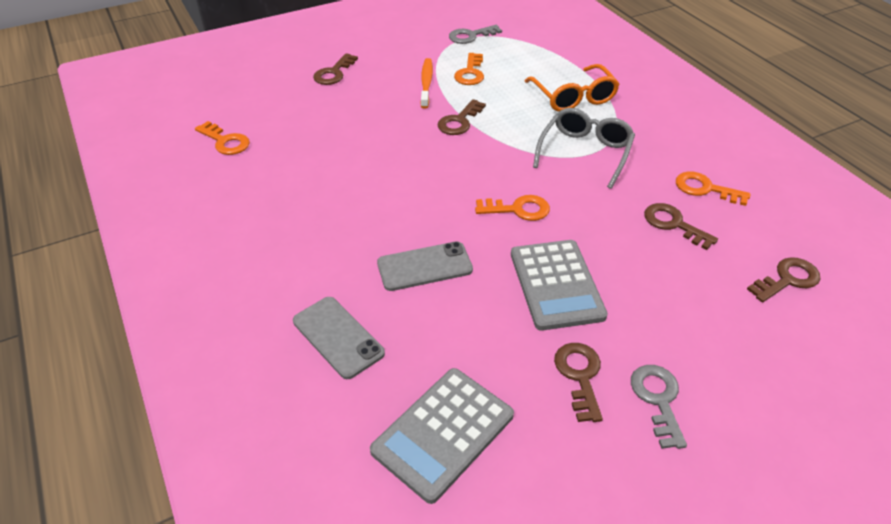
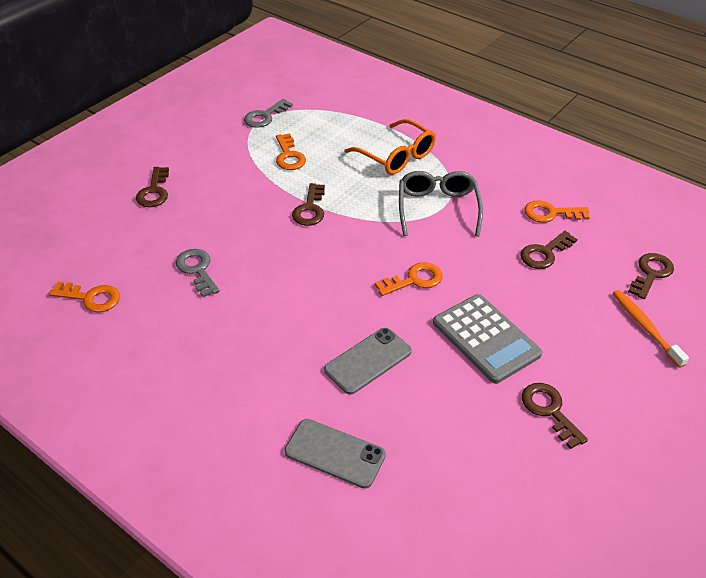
camera: 25 degrees left, 0 degrees up
(426, 83) = (254, 178): orange toothbrush -> orange toothbrush (645, 327)
(443, 433) = (475, 501): grey calculator -> none
(658, 400) = (616, 407): grey key -> grey key (197, 270)
(673, 224) = (544, 253): brown key -> brown key turned 60 degrees counterclockwise

